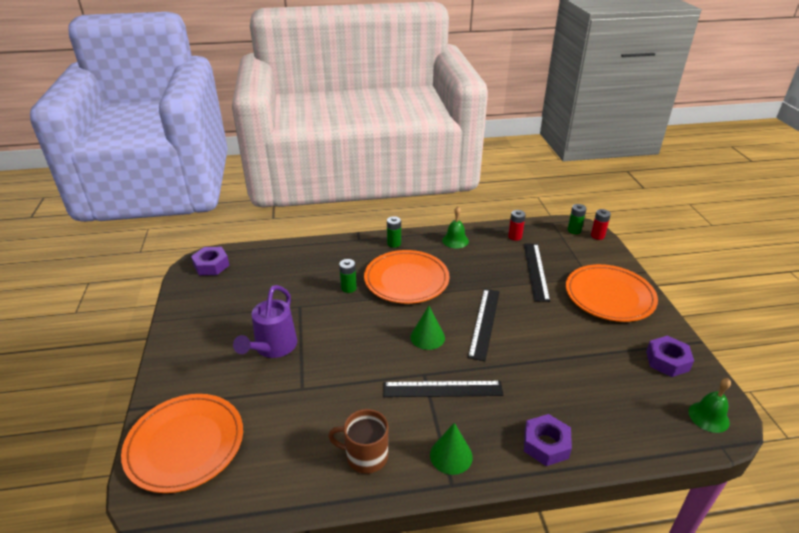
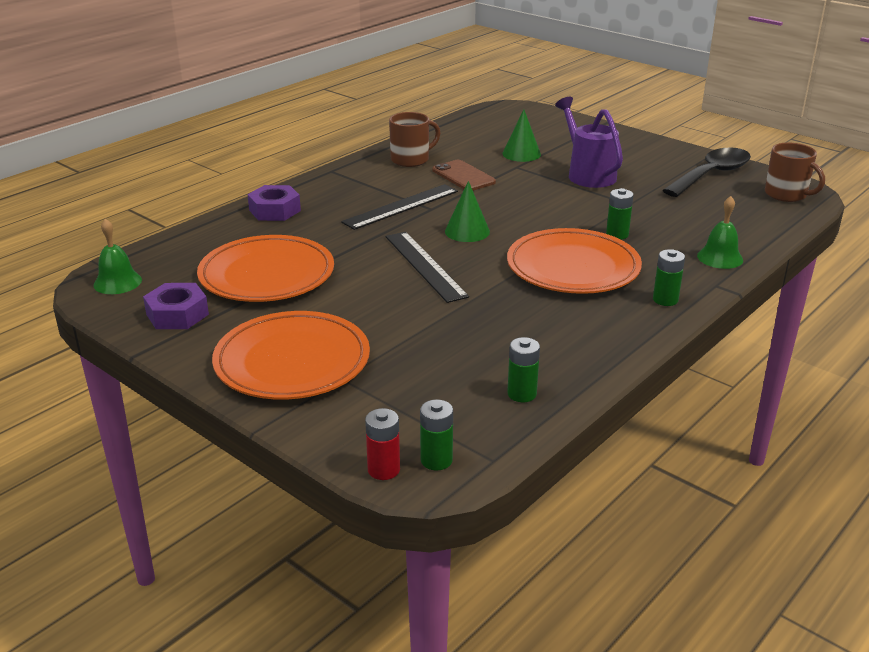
camera: 140 degrees right, 5 degrees down
(185, 444) = (539, 124): orange plate -> orange plate (267, 275)
(209, 301) = (711, 175): none -> black spoon
(211, 265) = (786, 194): purple nut -> brown mug
(355, 400) = (463, 176): none -> brown phone
(451, 455) = (347, 180): green cone -> green cone (521, 154)
(455, 240) = (597, 343): green bell -> green bell (720, 257)
(515, 236) = (522, 394): red battery -> green battery
(536, 271) = (428, 351): black ruler -> none

